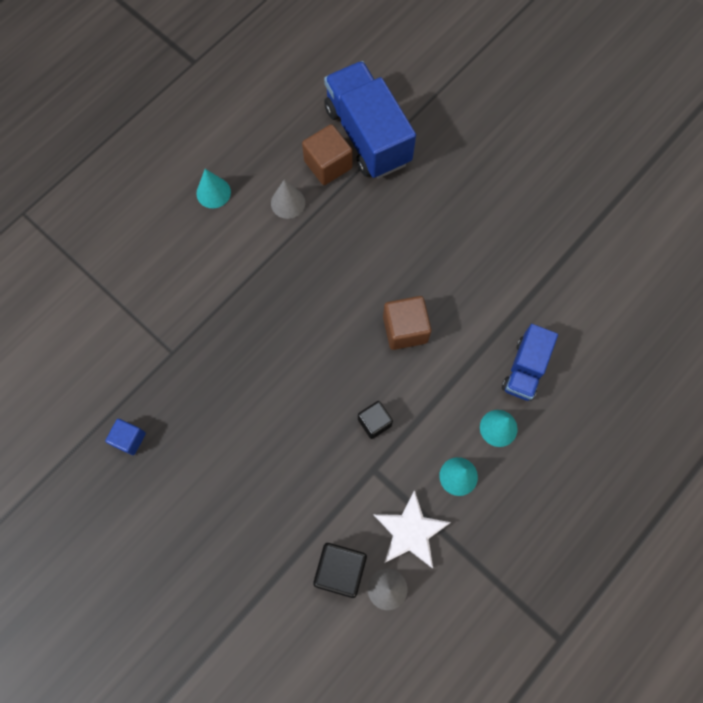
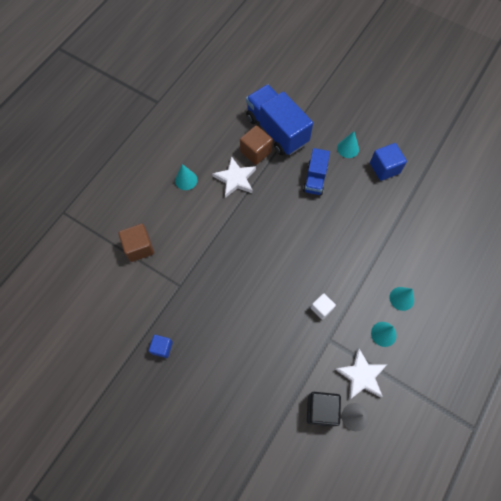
camera: 10 degrees left, 5 degrees down
(288, 203) = (235, 179): grey cone -> white star
(374, 422) = (321, 308): black cube -> white cube
(405, 329) = (327, 246): brown cube -> brown cube (139, 247)
(471, 182) = (348, 148): none -> turquoise cone
(521, 222) = (384, 168): none -> blue cube
(525, 369) = (409, 258): blue truck -> blue truck (315, 179)

